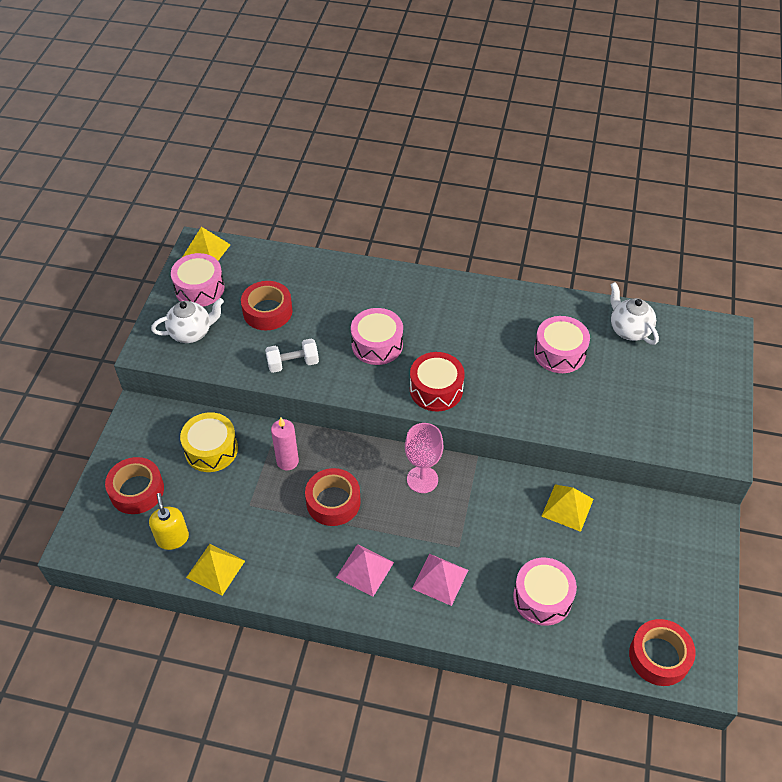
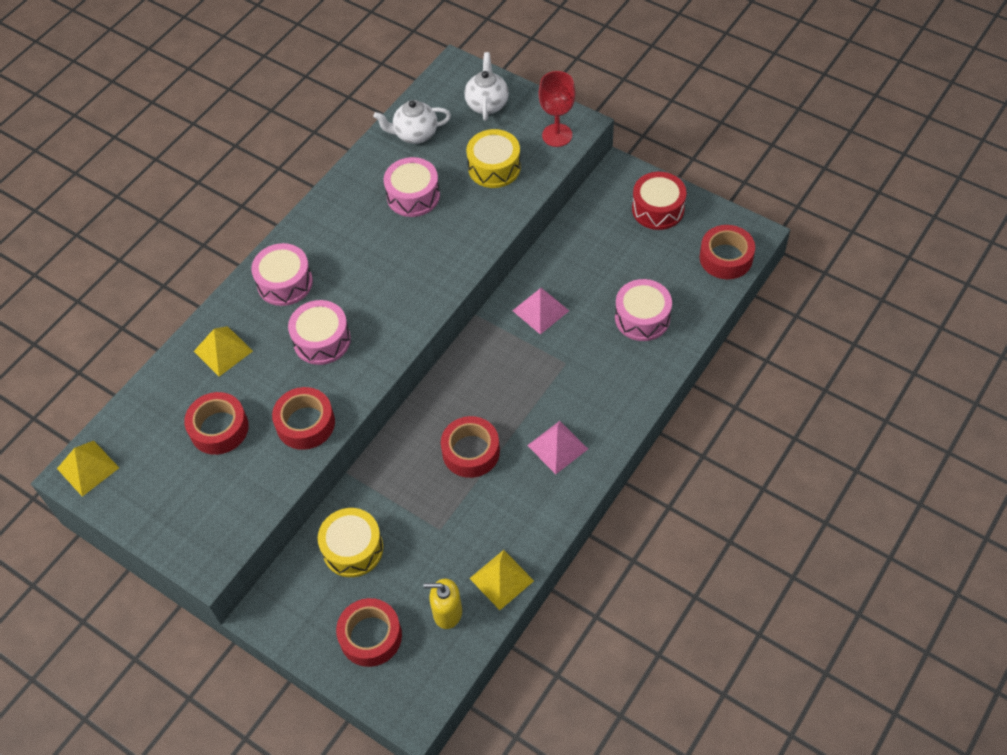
camera: 65 degrees left, 5 degrees up
(191, 333) = (207, 512): white teapot -> white teapot (487, 104)
(199, 288) = (144, 489): pink drum -> pink drum (285, 283)
(287, 461) = (403, 479): pink candle -> none
(293, 363) = (305, 423): white dumbbell -> red tape
(422, 479) = (480, 368): pink goblet -> none
(436, 389) = (405, 308): red drum -> red drum (658, 209)
(440, 579) = (592, 389): pink pyramid -> pink pyramid (540, 310)
(567, 507) = (562, 266): yellow pyramid -> yellow pyramid (223, 351)
(628, 402) = (494, 167): none -> yellow drum
(699, 439) = (557, 135): none -> red goblet

